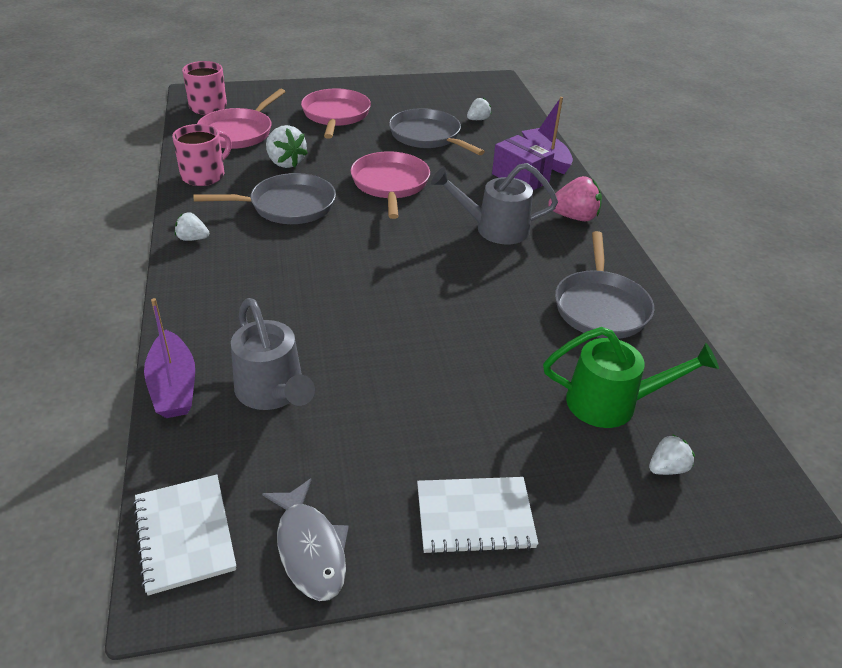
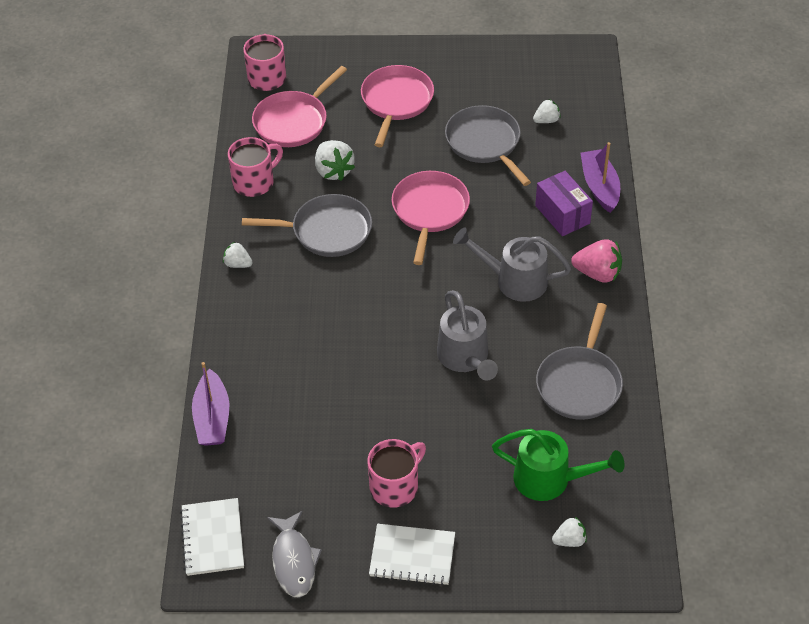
camera: 15 degrees right, 10 degrees up
(273, 393) = (286, 434): grey watering can -> grey watering can (465, 358)
(427, 435) = (395, 486): none -> pink mug

